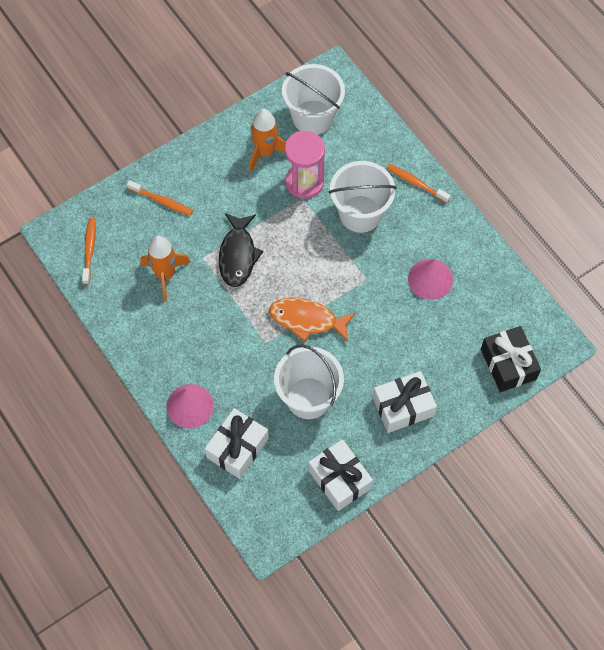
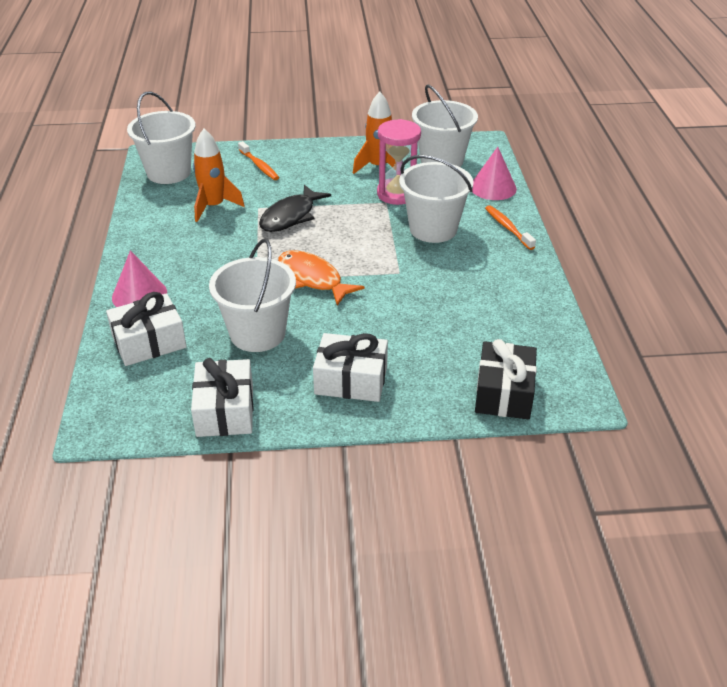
camera: 30 degrees right, 25 degrees down
(89, 250) = (169, 172): orange toothbrush -> white bucket
(430, 279) = (467, 295): pink cone -> pink cone (493, 187)

